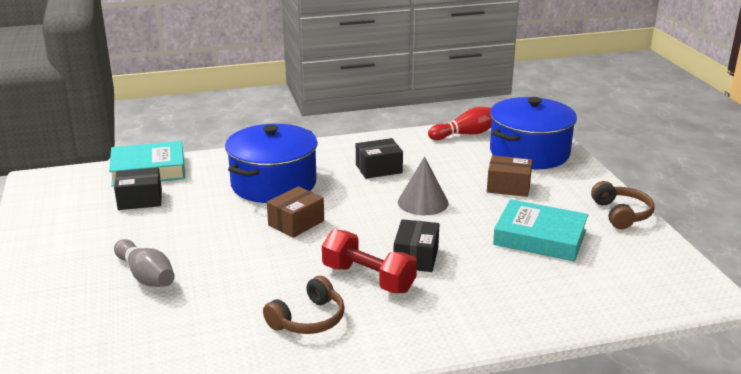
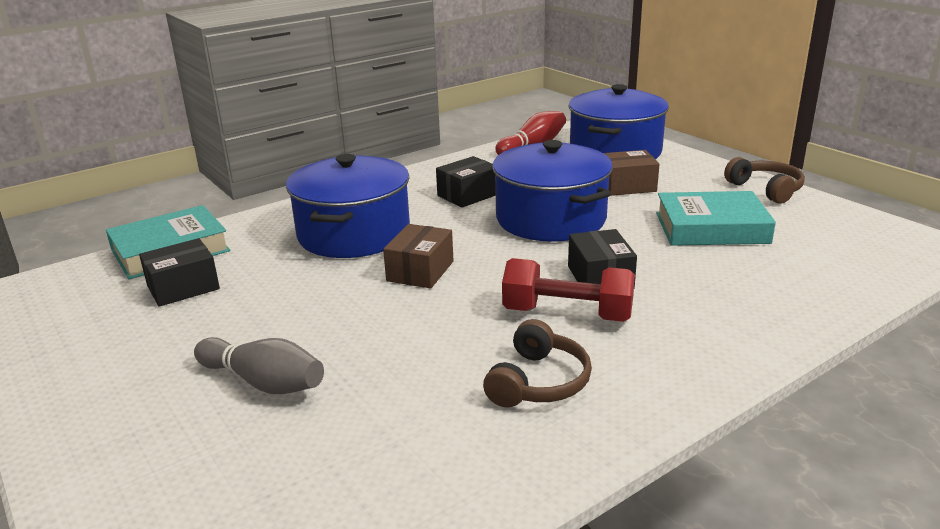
camera: 20 degrees left, 0 degrees up
(423, 202) = (551, 219): grey cone -> blue pot

